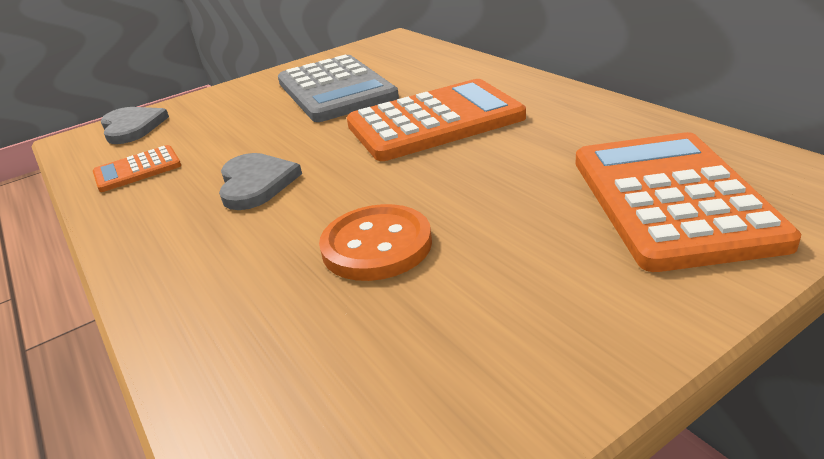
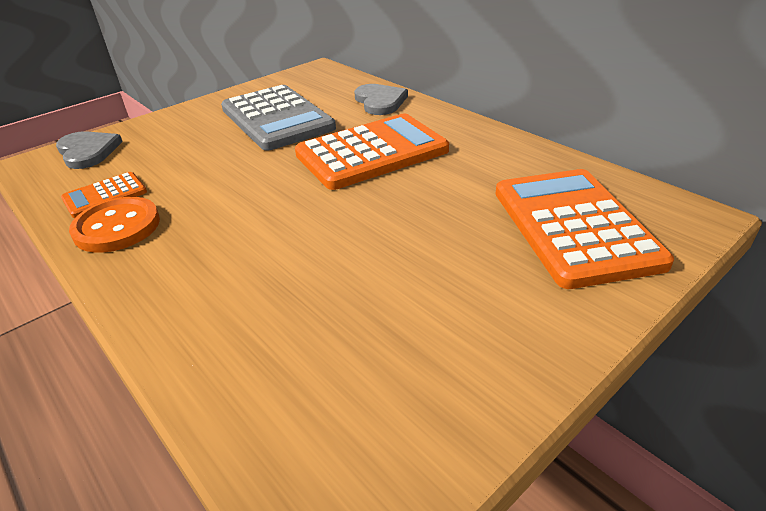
camera: 10 degrees left, 5 degrees up
(256, 183) = (222, 210): grey heart -> grey heart (380, 101)
(376, 245) = (343, 269): orange button -> orange button (117, 227)

